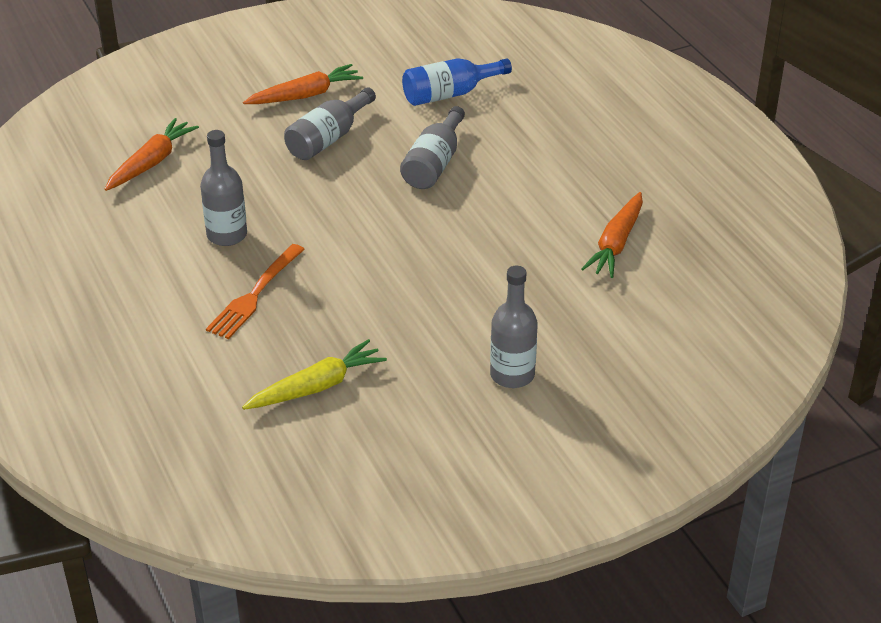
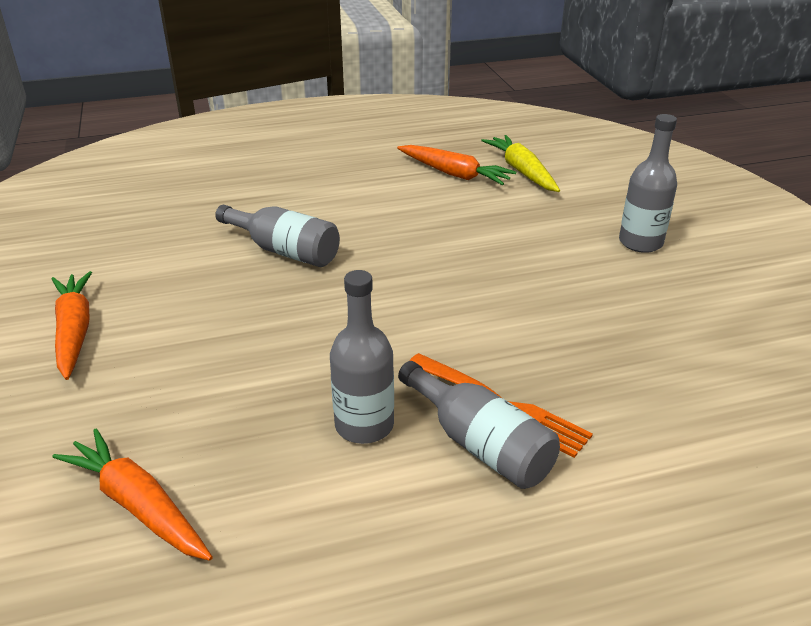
camera: 80 degrees left, 5 degrees down
(317, 386) = (676, 365): yellow carrot -> yellow carrot (522, 171)
(328, 139) = (189, 320): grey bottle -> grey bottle (480, 444)
(449, 94) = (157, 229): blue bottle -> none

